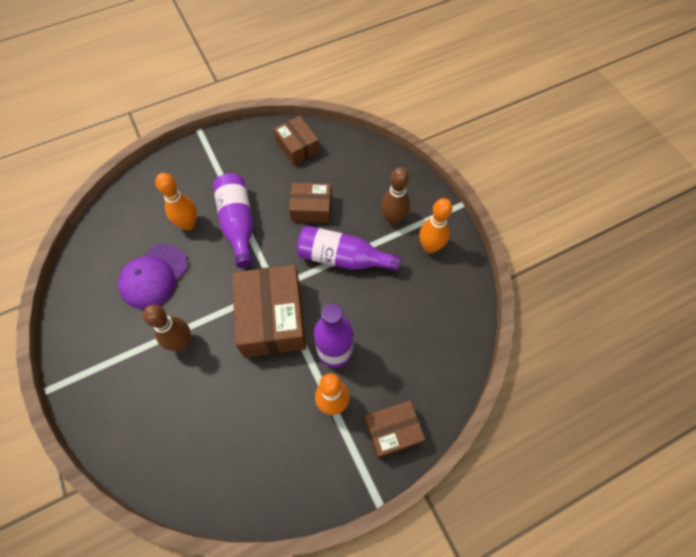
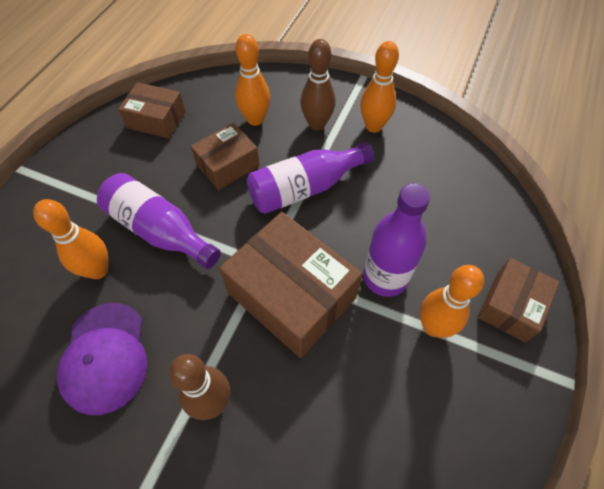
camera: 40 degrees left, 5 degrees down
(357, 188) = (255, 119): none -> orange bowling pin

